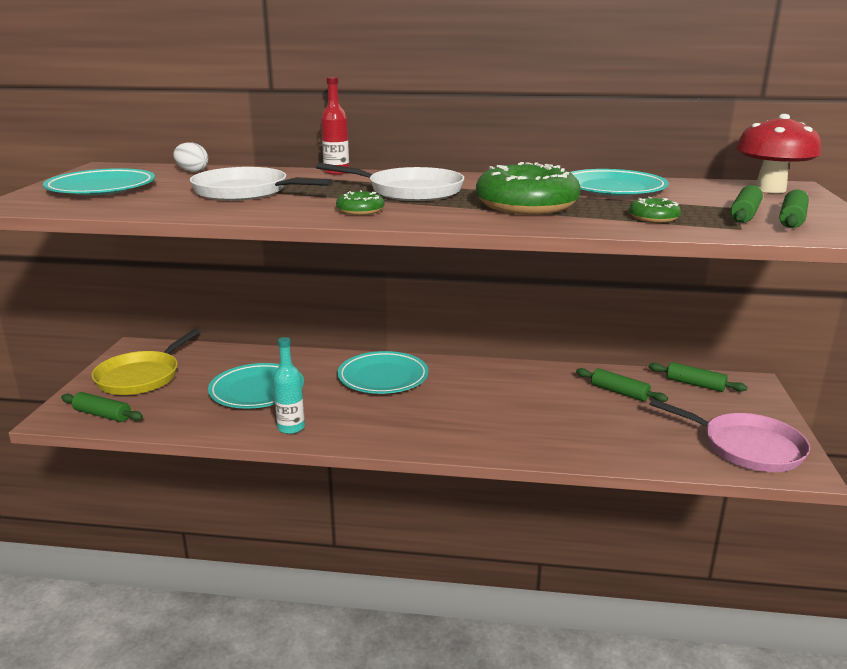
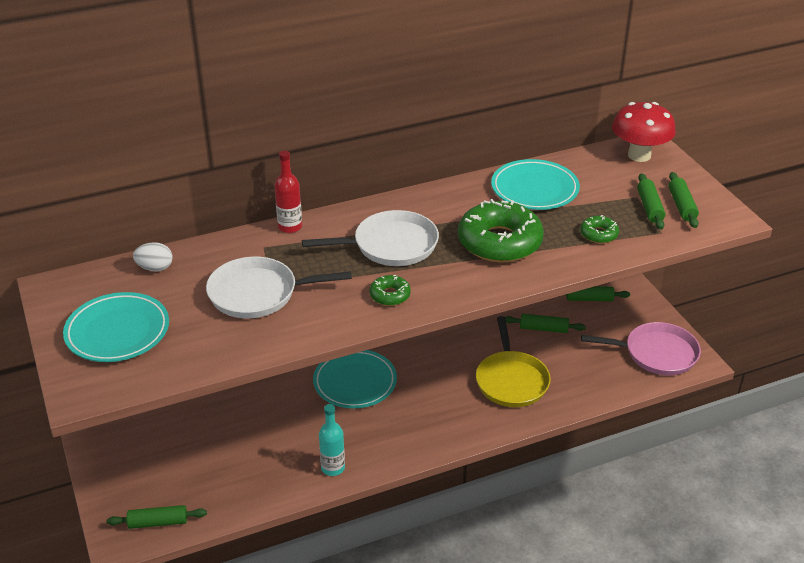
camera: 30 degrees left, 15 degrees up
(141, 377) = (141, 466): yellow pan -> yellow pan (511, 380)
(257, 391) = (264, 440): turquoise plate -> none

